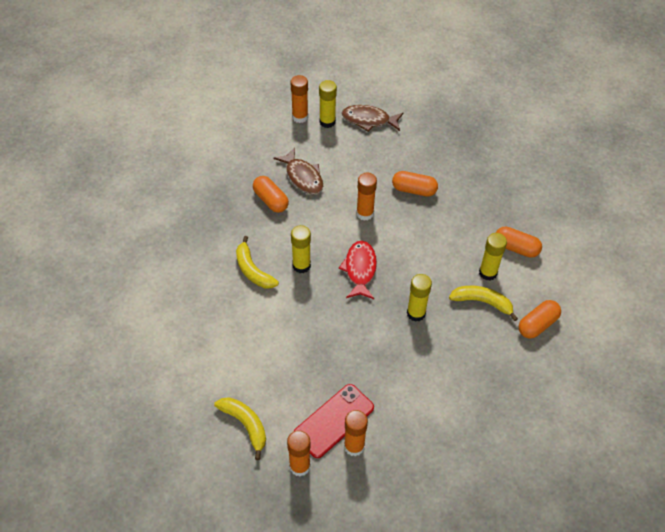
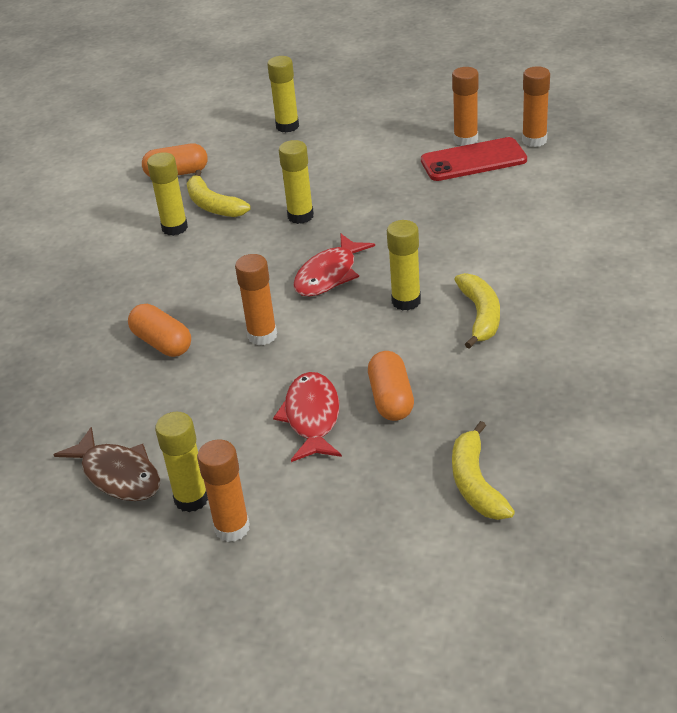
camera: 145 degrees left, 15 degrees down
(245, 425) = (578, 180): yellow banana -> yellow banana (476, 483)
(303, 177) = (312, 417): brown fish -> red fish
(506, 412) = (287, 126): none -> yellow glue stick
(516, 248) = (112, 241): orange capsule -> none

